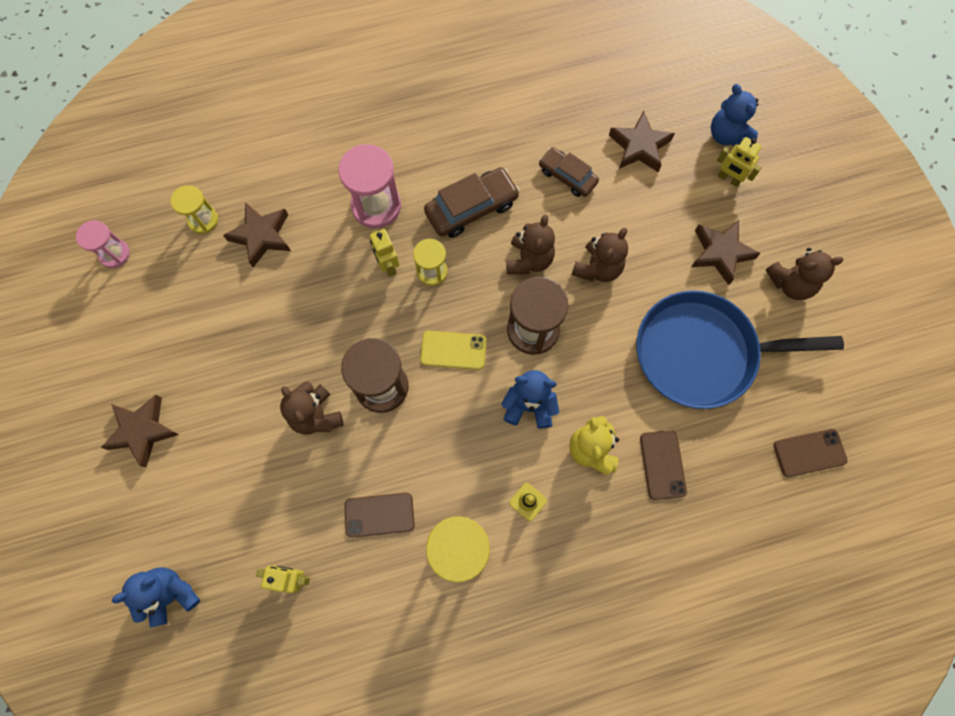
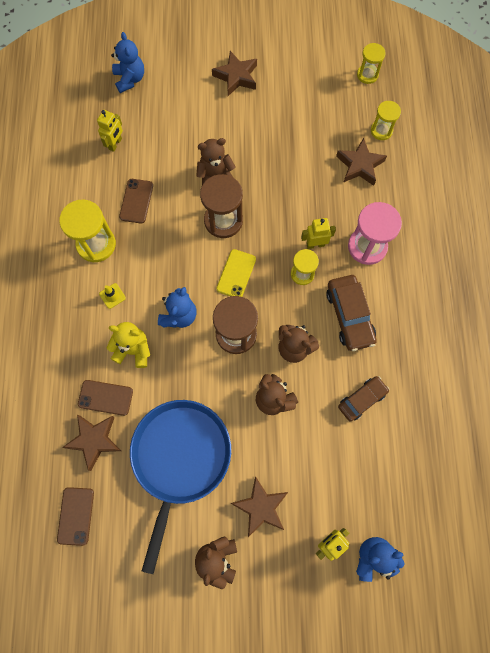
camera: 105 degrees right, 0 degrees up
(114, 254) = (367, 75): pink hourglass -> yellow hourglass
(639, 147) = (377, 471): brown star -> brown star (94, 440)

